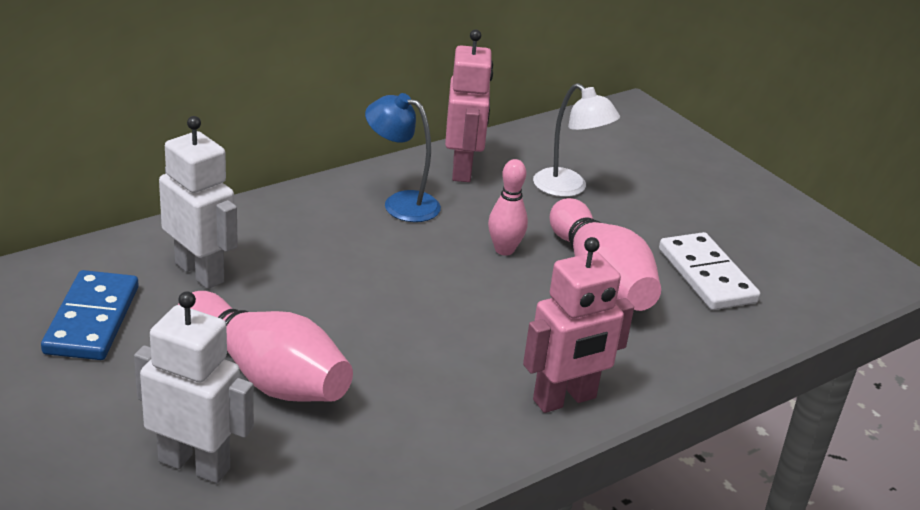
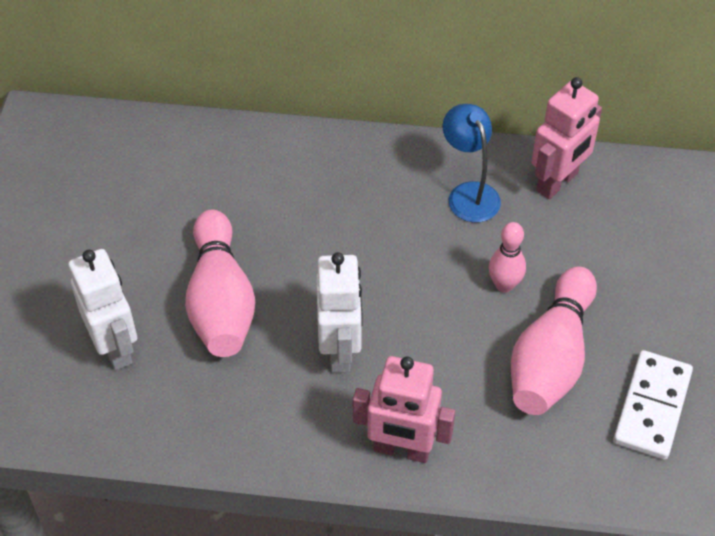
camera: 45 degrees right, 20 degrees up
(92, 320) = (157, 191): blue domino -> none
(200, 272) = (260, 185): white robot -> white robot (340, 350)
(568, 188) = (630, 249): white lamp -> none

